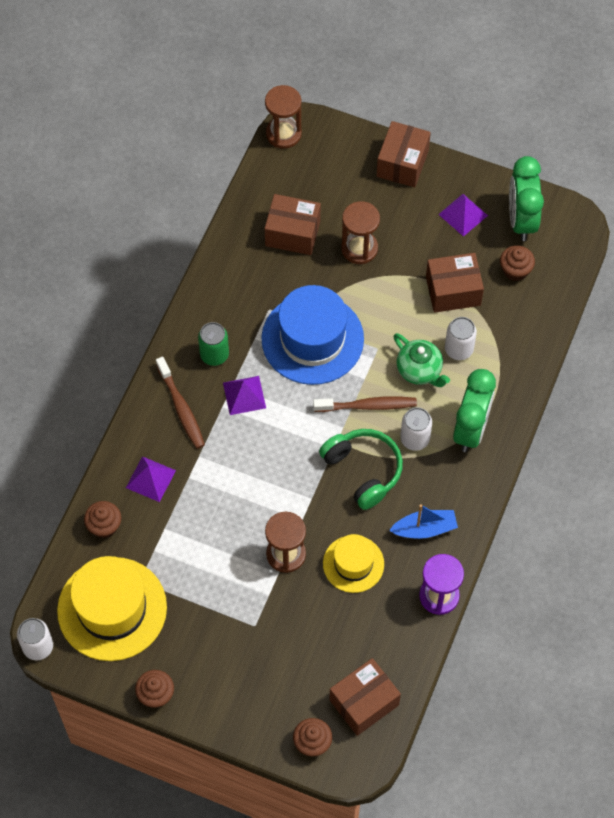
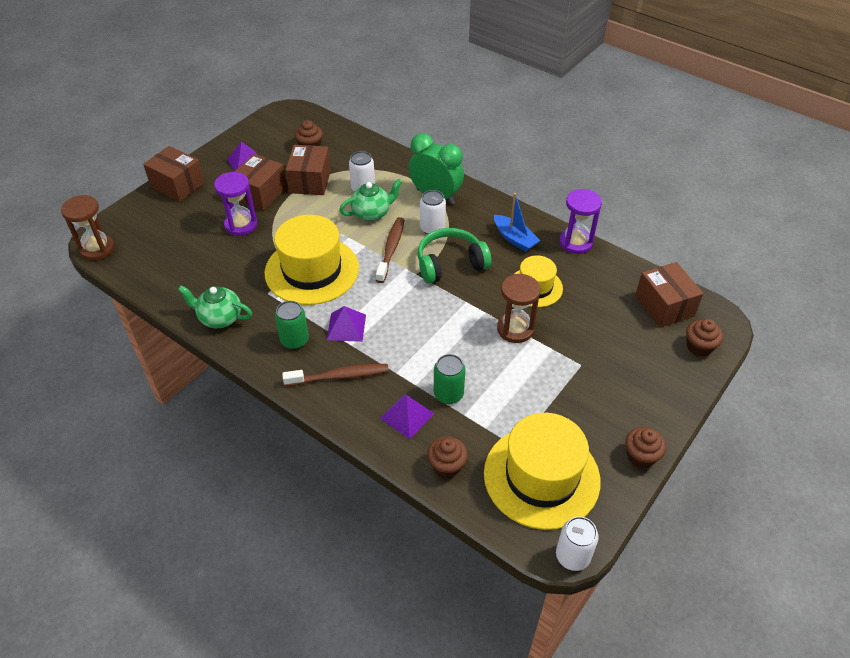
camera: 75 degrees left, 15 degrees down
(185, 509) = (448, 394): none -> green can
(224, 279) = (220, 318): none -> green teapot
(292, 233) = (201, 262): brown box -> brown box (260, 193)
(312, 339) = (312, 270): blue hat -> yellow hat
(359, 248) = (241, 225): brown hourglass -> purple hourglass
(424, 529) = (514, 239): blue boat -> blue boat turned 135 degrees clockwise
(521, 220) = (269, 135): green clock -> none

